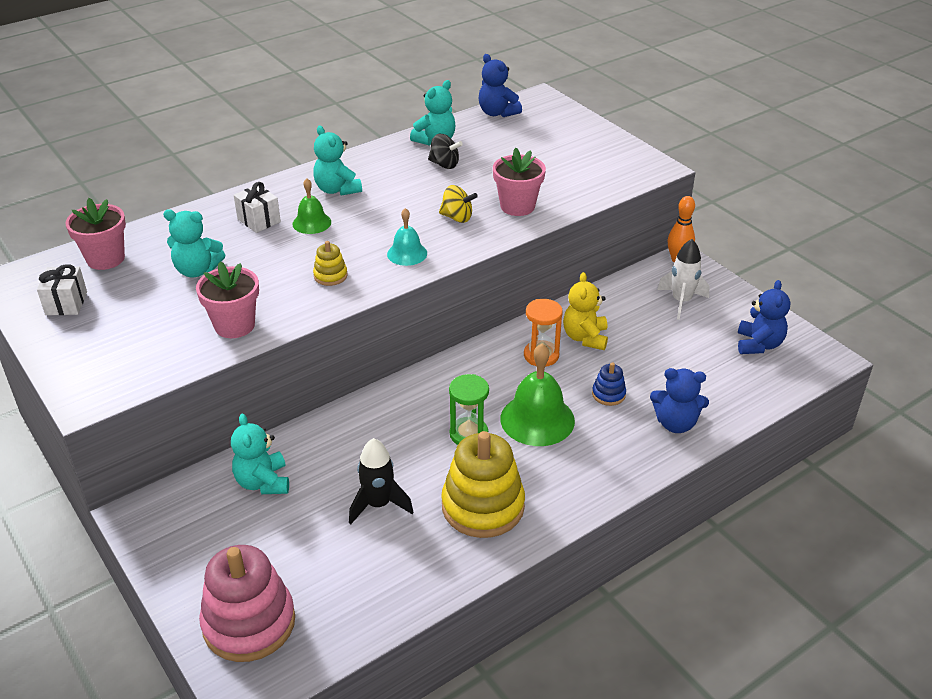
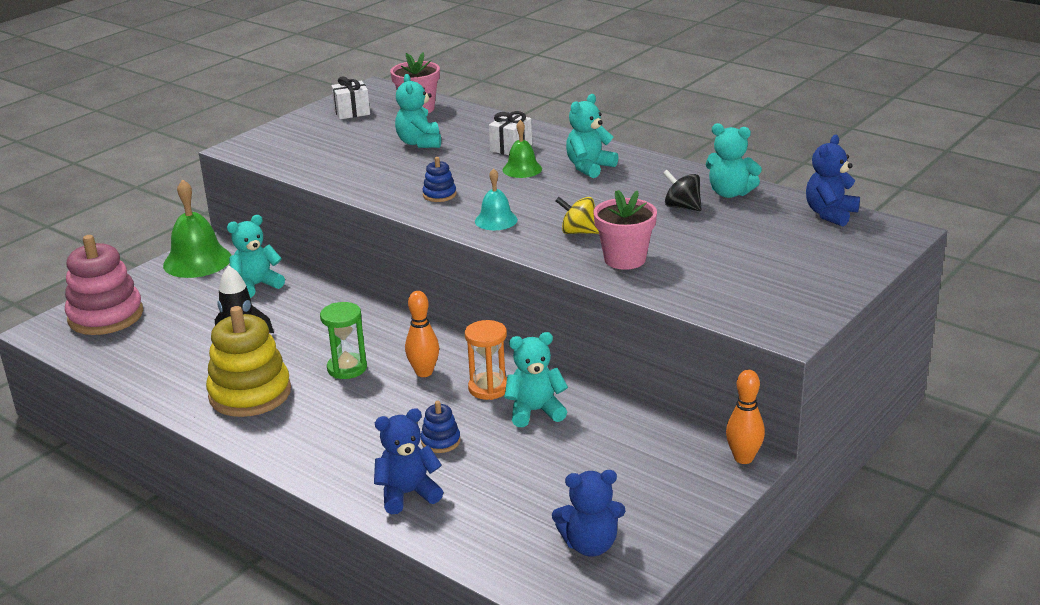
camera: 75 degrees right, 10 degrees down
(234, 325) = (348, 174): pink flower pot -> none
(330, 276) = (439, 195): yellow stacking toy -> blue stacking toy
(444, 164) = (682, 207): black spinning top -> black spinning top turned 120 degrees clockwise
(457, 217) = (578, 232): yellow spinning top -> yellow spinning top turned 105 degrees clockwise
(499, 387) = (424, 372): none -> orange bowling pin
(537, 419) = (382, 403): green bell -> green bell (197, 261)
(585, 338) = (535, 411): yellow teddy bear -> turquoise teddy bear
(675, 423) = (407, 494): blue teddy bear -> blue teddy bear turned 75 degrees clockwise
(681, 301) = (648, 471): white rocket -> none

